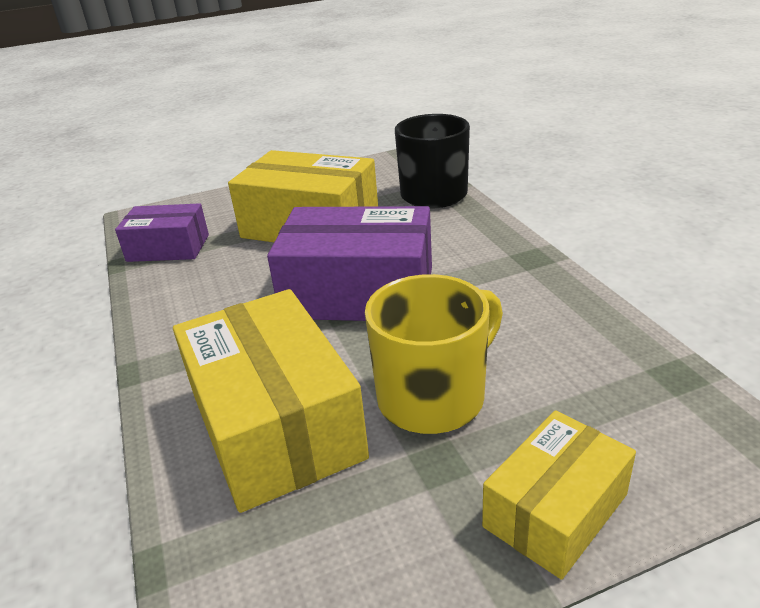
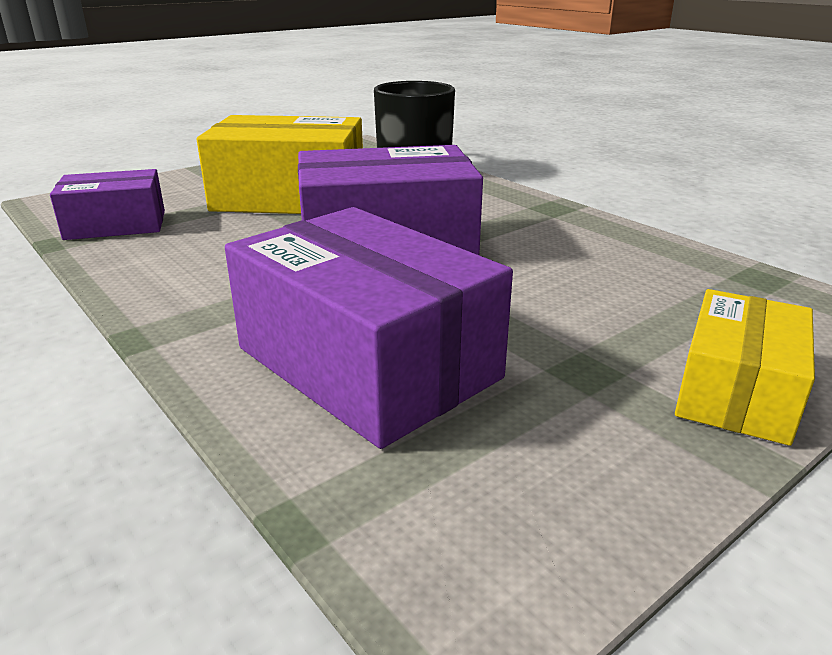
camera: 20 degrees left, 5 degrees down
(275, 424) = (367, 362): yellow box -> purple box
(433, 397) = (536, 319): yellow mug -> none

